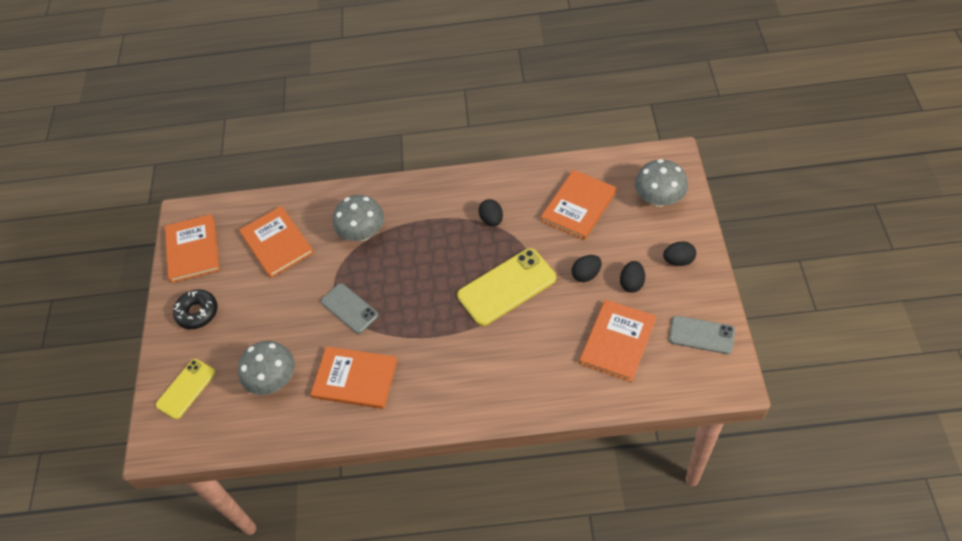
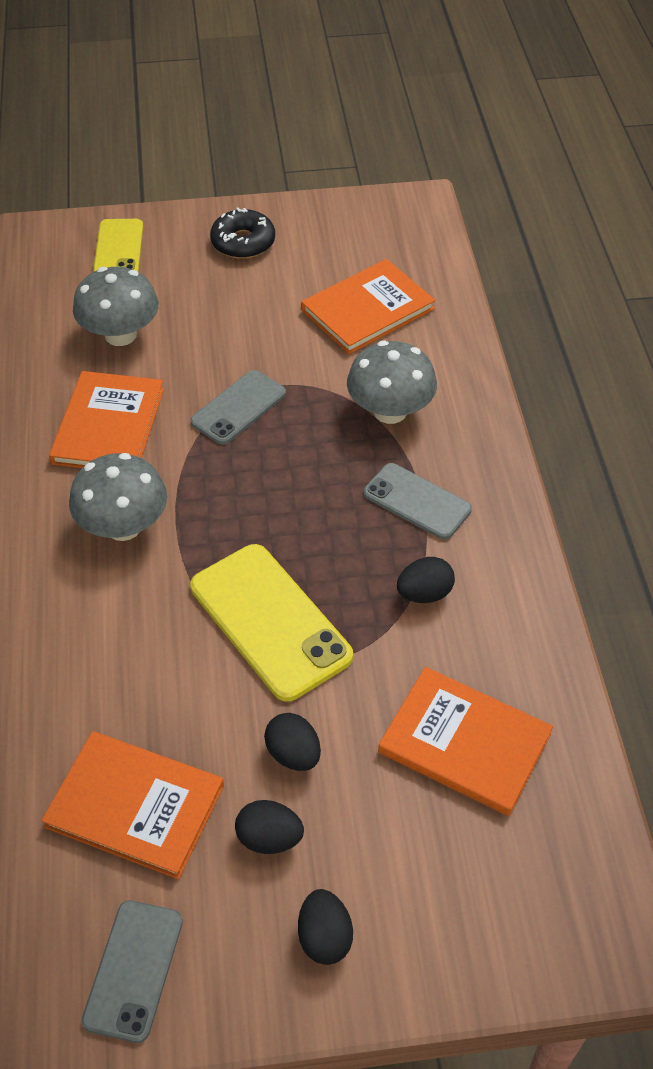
camera: 80 degrees right, 5 degrees down
(186, 389) = (119, 249): yellow phone -> yellow phone turned 60 degrees clockwise
(192, 250) = (355, 221): orange book -> none
(430, 221) = (417, 501): none -> grey phone
(659, 198) = (495, 906): grey mushroom -> grey mushroom (123, 526)

